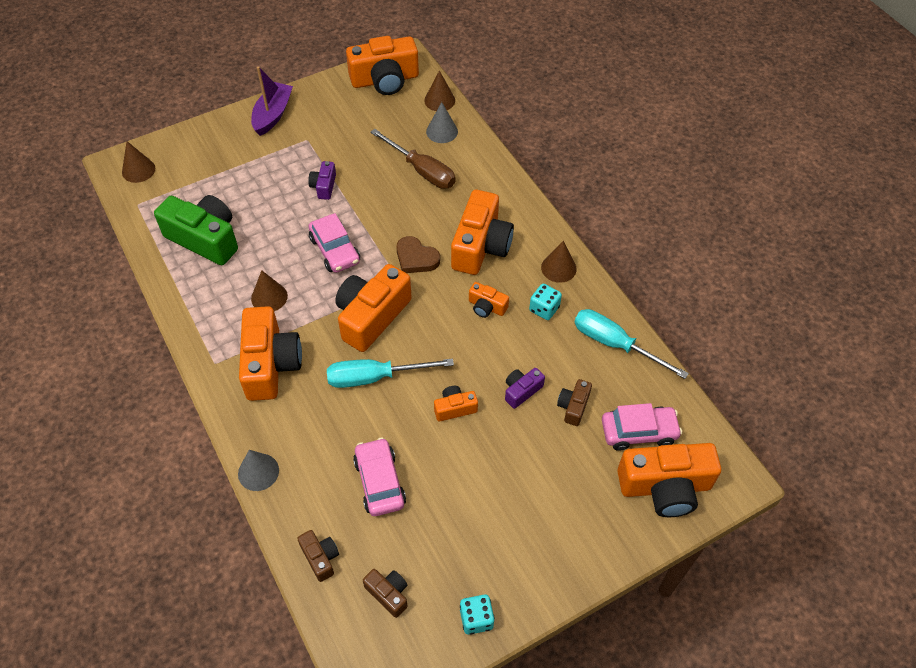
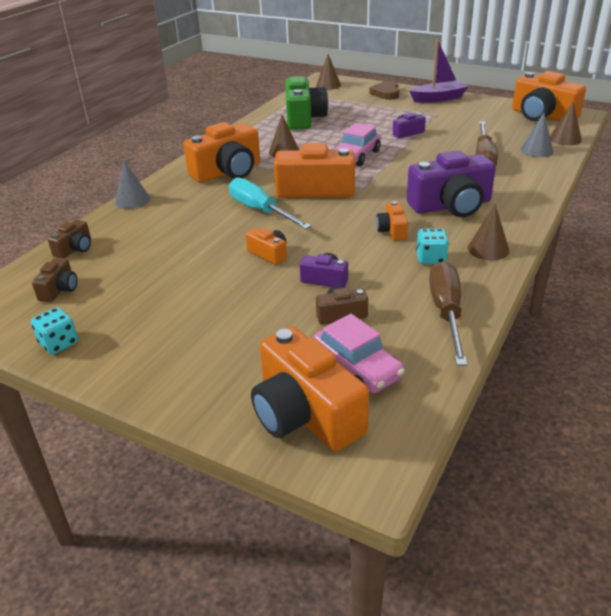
camera: 60 degrees right, 20 degrees down
(379, 482) = (164, 247): pink car -> none
(416, 258) = (395, 185): brown heart -> brown heart (386, 93)
(480, 246) = (451, 206): orange camera -> purple camera
(615, 344) = (446, 312): turquoise screwdriver -> brown screwdriver

